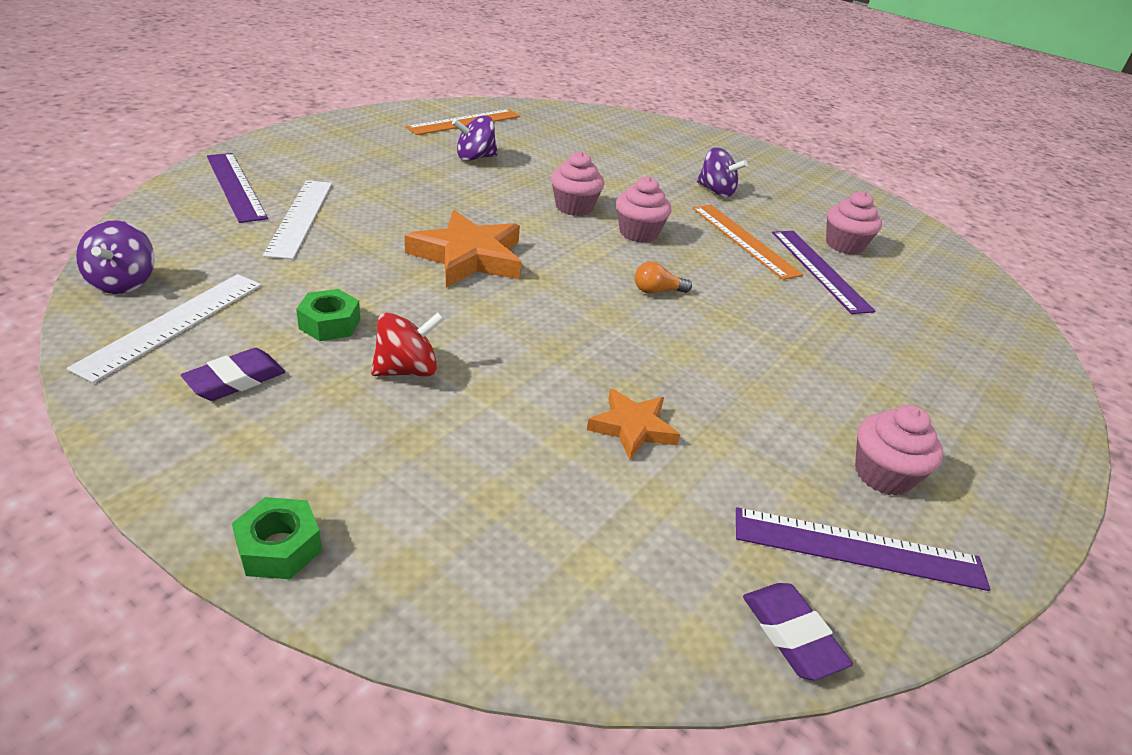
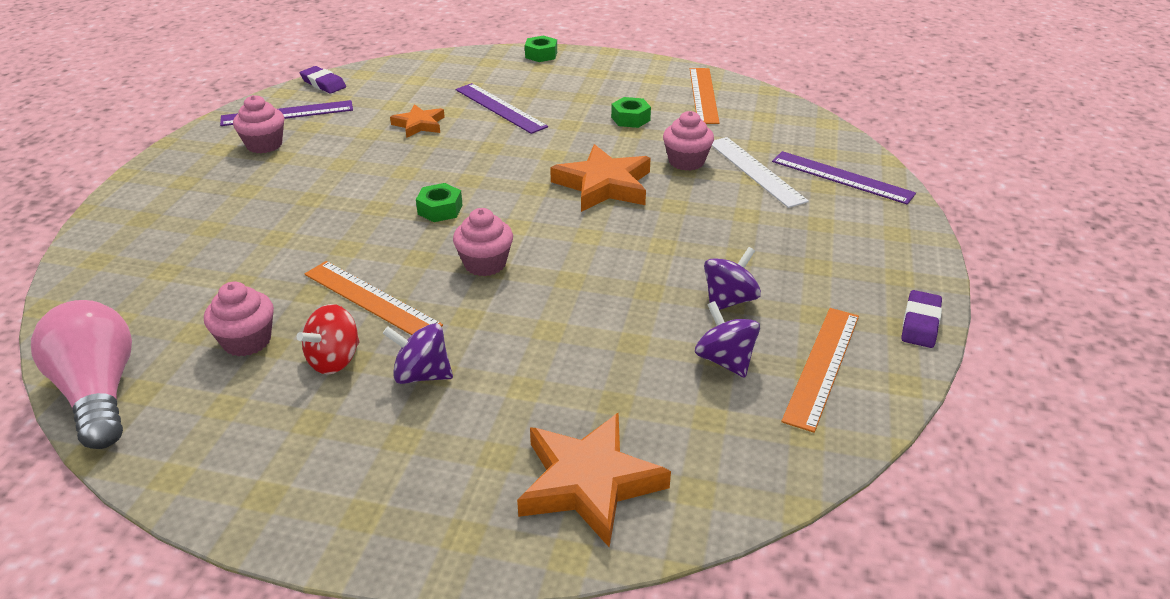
camera: 160 degrees right, 0 degrees up
(123, 282) = (764, 102): purple spinning top -> purple spinning top (725, 360)
(173, 324) = (703, 95): white ruler -> orange ruler
(235, 380) = (635, 86): purple eraser -> purple eraser (920, 323)
(407, 370) = (562, 113): red spinning top -> red spinning top (334, 360)
(574, 207) = (567, 271): pink cupcake -> pink cupcake (686, 161)
(641, 132) = (589, 483): none -> orange star
(657, 291) = (440, 209): orange light bulb -> green nut
(819, 270) = (284, 290): purple ruler -> purple ruler (500, 108)
(945, 249) = (99, 393): none -> pink light bulb

